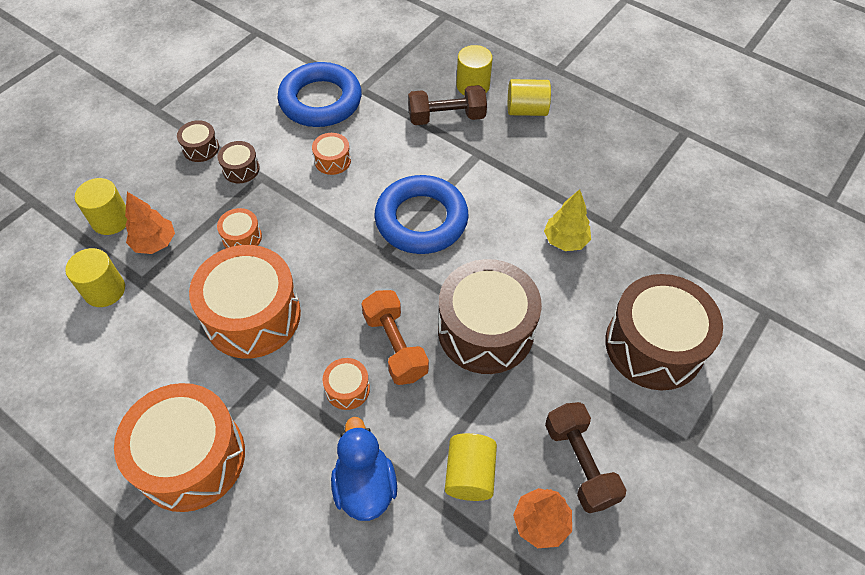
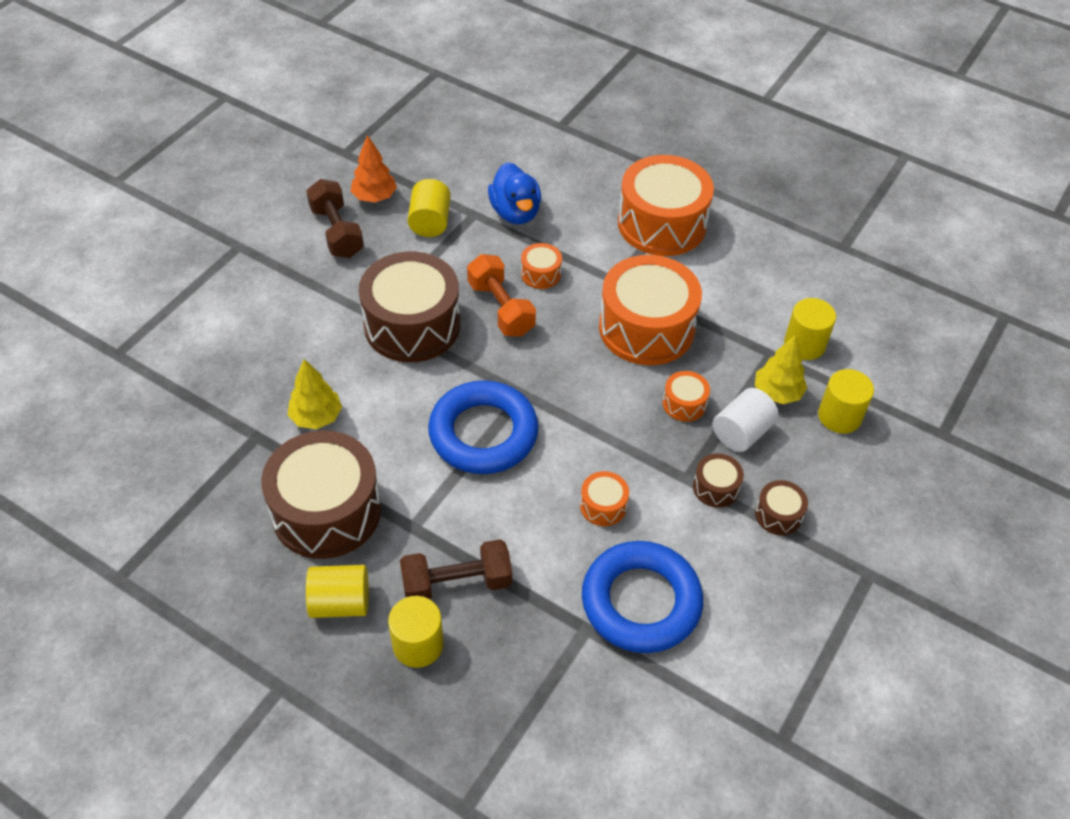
camera: 175 degrees right, 5 degrees down
(155, 243) = (777, 393): orange tree -> yellow tree
(202, 210) = (742, 433): none -> white cylinder
(654, 345) = (246, 319): brown drum -> brown drum (326, 511)

